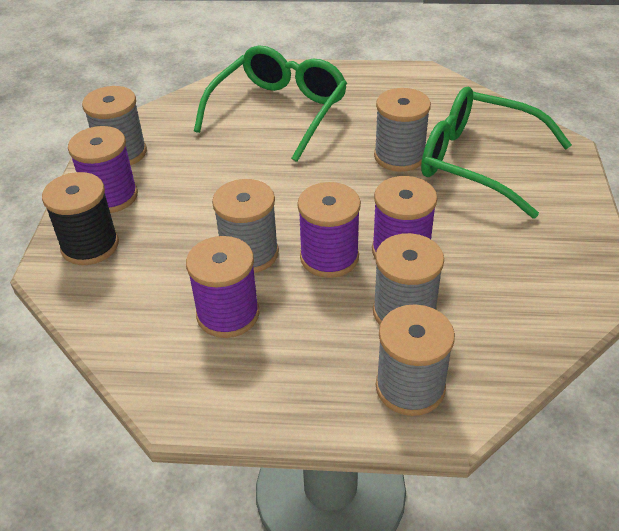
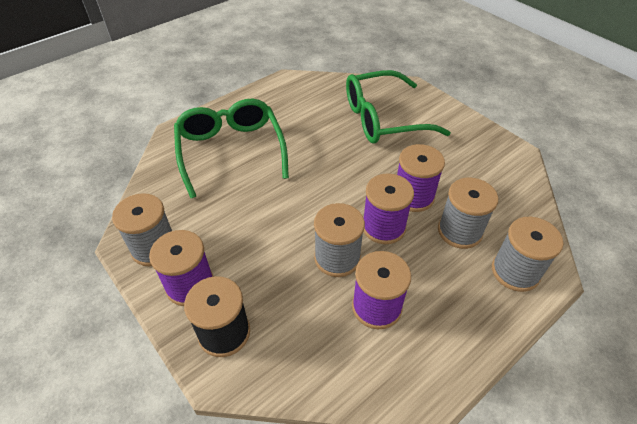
camera: 45 degrees left, 5 degrees up
(399, 156) = (340, 139): grey spool -> none

